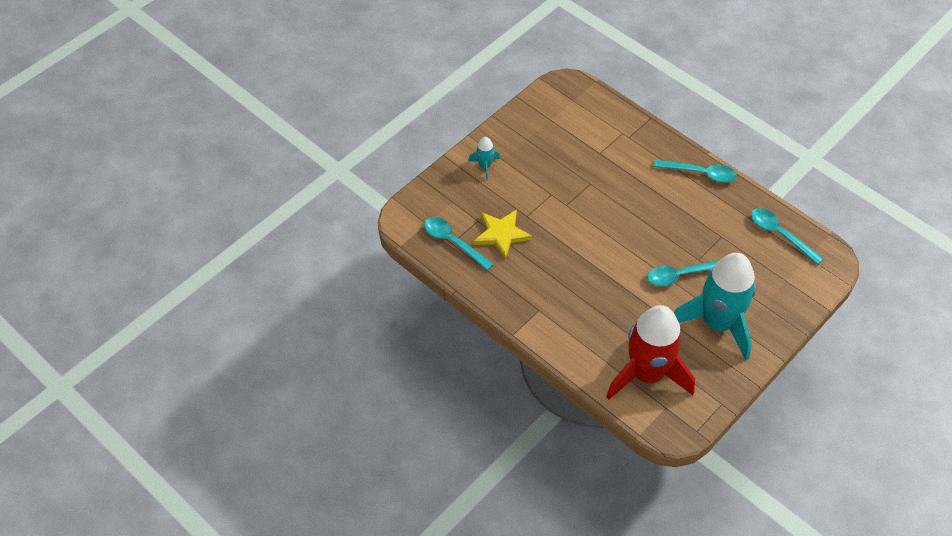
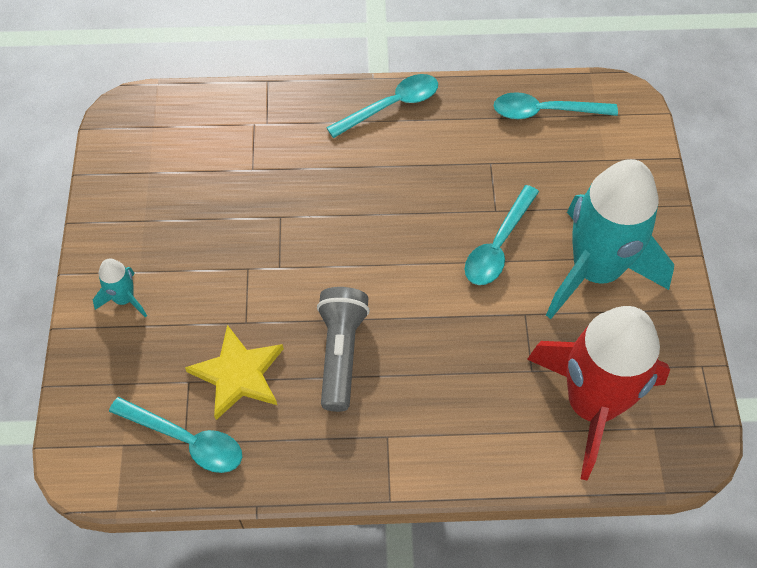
camera: 45 degrees left, 5 degrees up
(453, 242) = (186, 440): turquoise spoon -> turquoise spoon turned 150 degrees counterclockwise
(555, 261) = (341, 353): none -> grey flashlight

